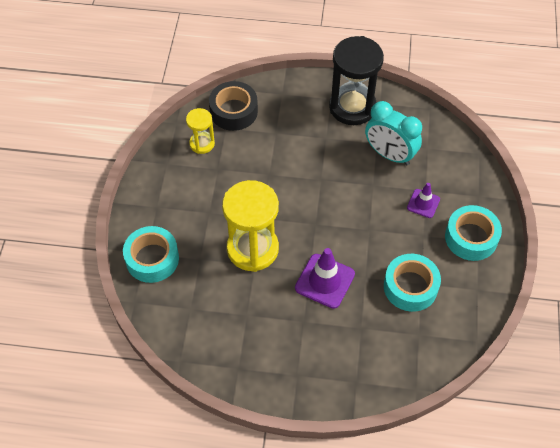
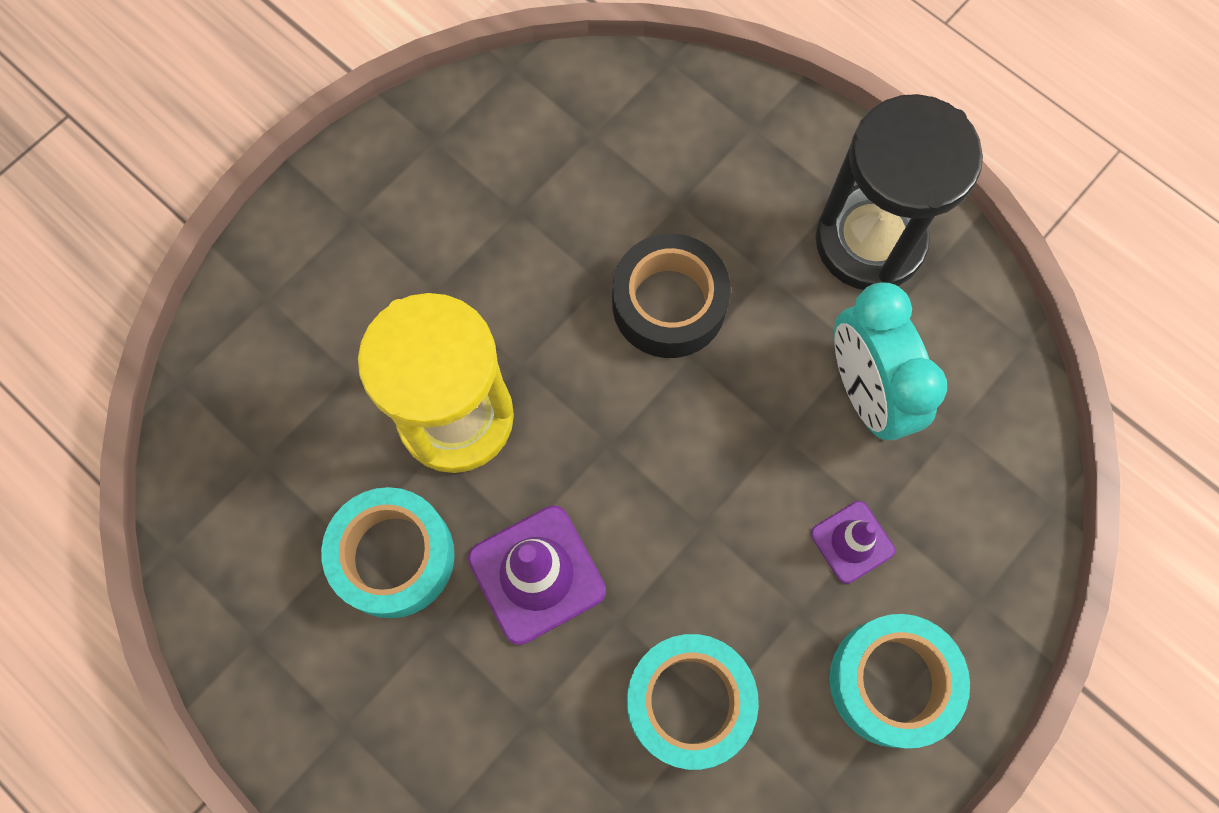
camera: 35 degrees right, 15 degrees up
(152, 259) = (269, 317): turquoise tape -> turquoise tape (393, 556)
(202, 144) = (525, 140): yellow hourglass -> none
(233, 111) = (633, 108): black tape -> black tape (669, 304)

